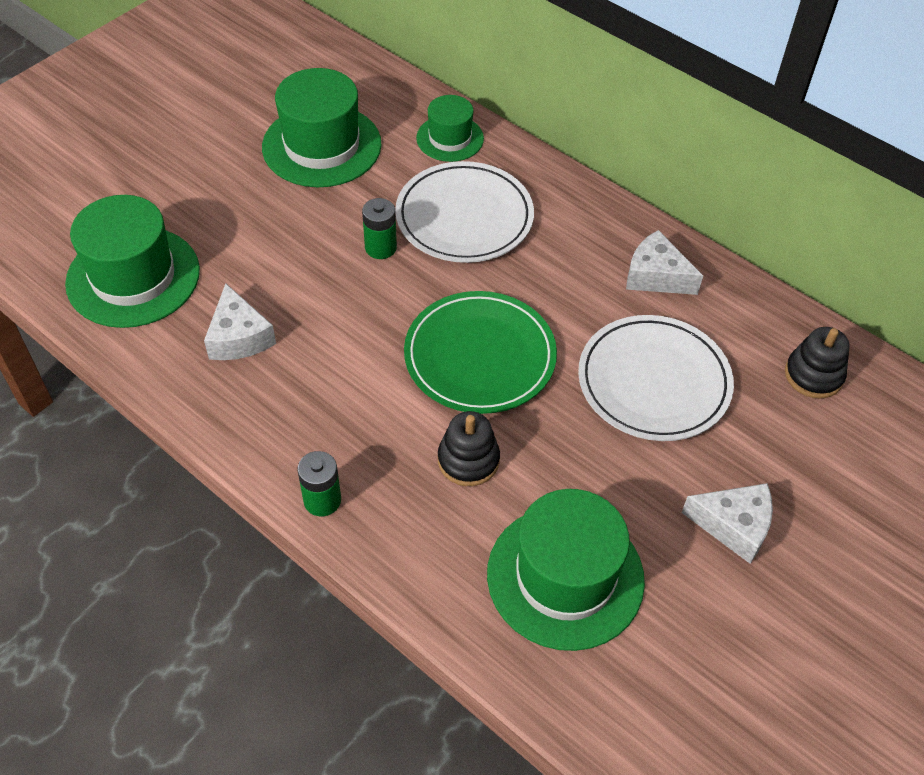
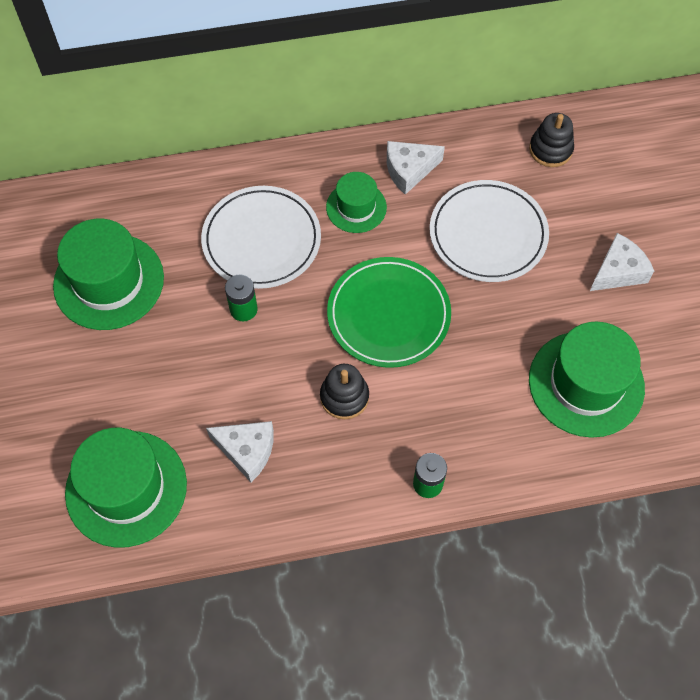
camera: 50 degrees left, 10 degrees up
(450, 138) = (179, 197): green hat -> green hat (356, 207)
(468, 460) = (464, 378): black stacking toy -> black stacking toy (344, 397)

